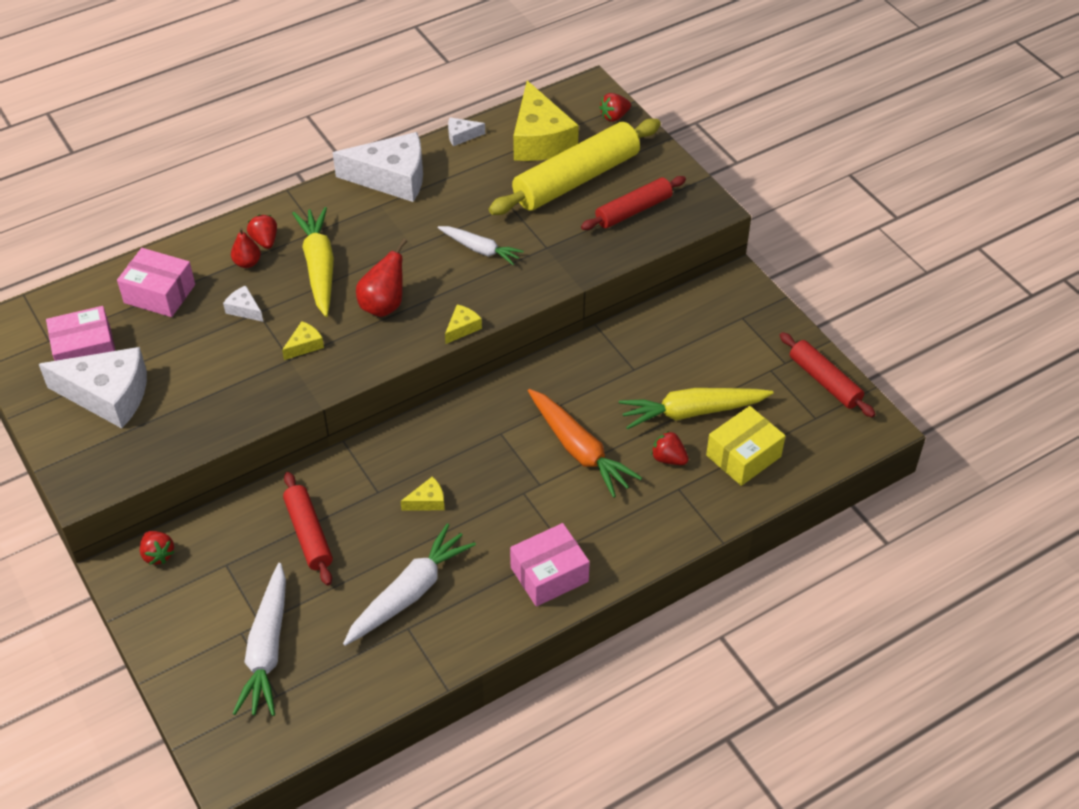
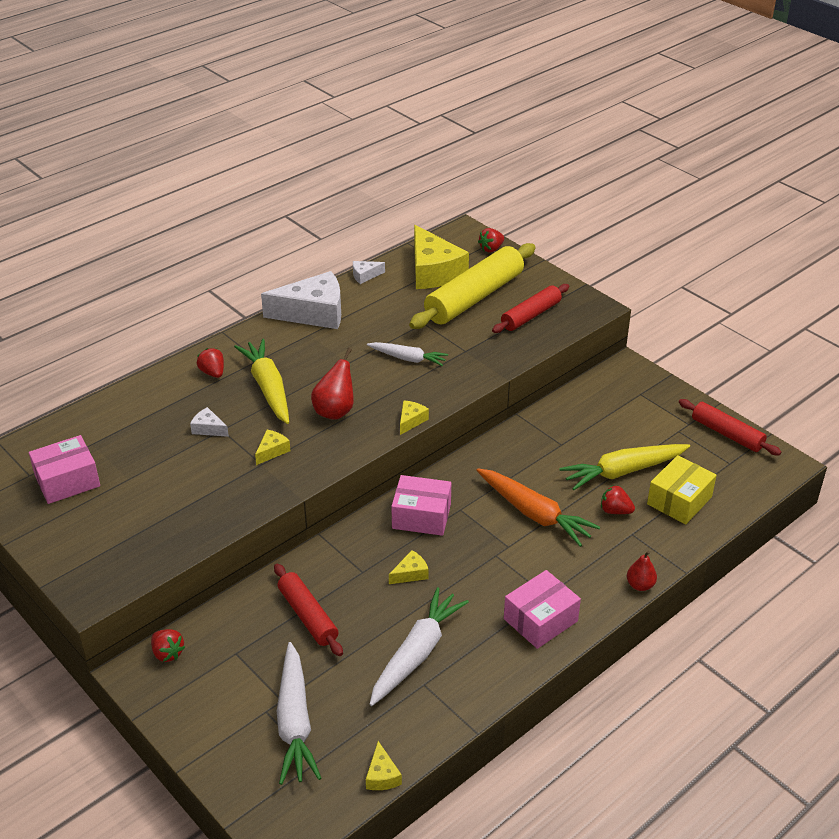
camera: 10 degrees left, 10 degrees down
(108, 395) = (97, 514): white cheese -> none
(159, 294) = (126, 425): pink box -> pink box (421, 516)
(247, 263) = (201, 392): red pear -> red pear (640, 585)
(339, 720) = (382, 775): none -> yellow cheese

